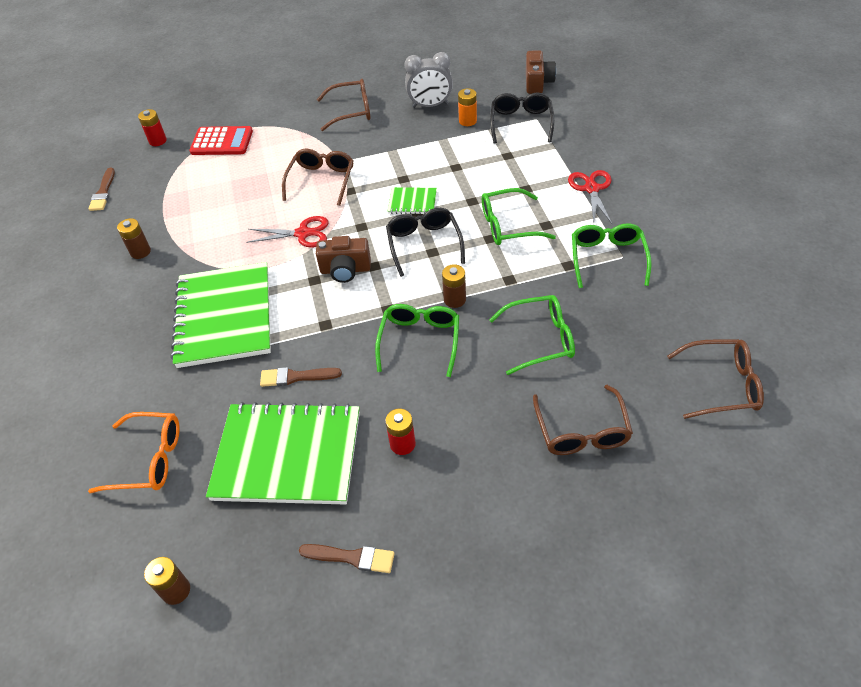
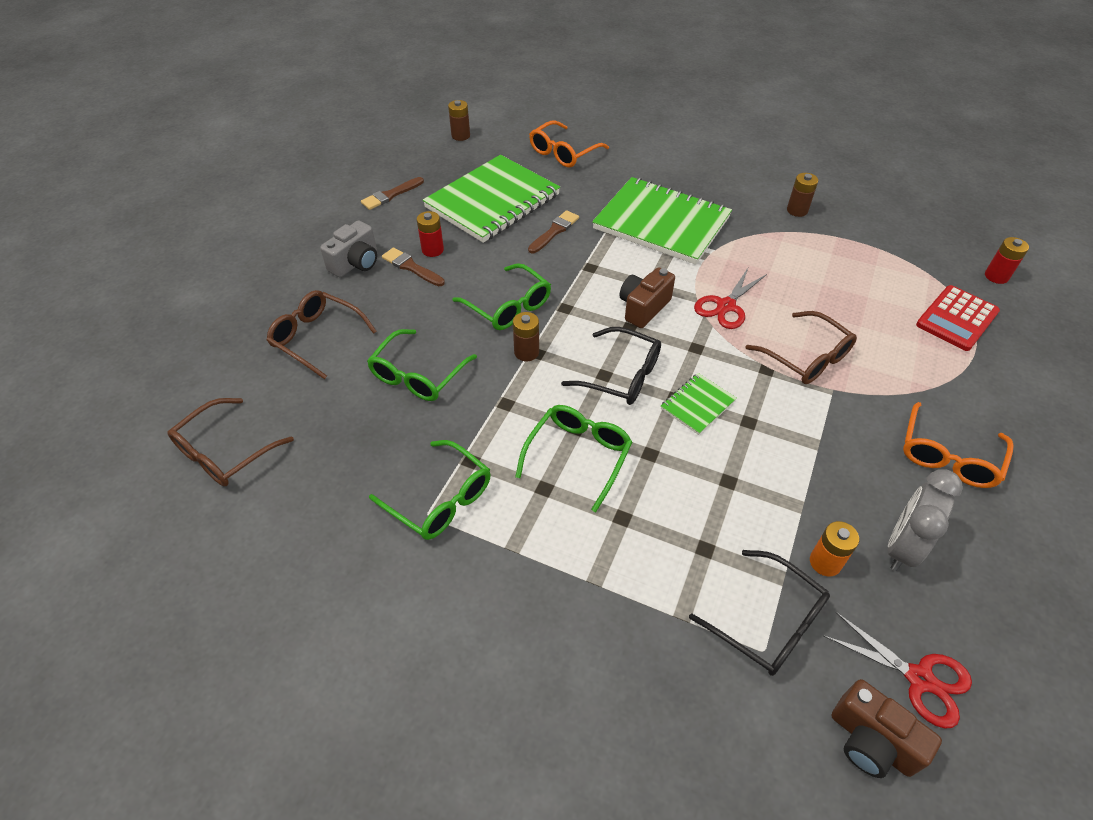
camera: 125 degrees right, 0 degrees up
(103, 192) = (918, 217): brown brush -> brown brush (411, 267)
(351, 111) = (948, 456): brown glasses -> orange glasses
(477, 488) = (356, 263): none -> grey camera
(591, 189) = (555, 583): red scissors -> red scissors (919, 678)

